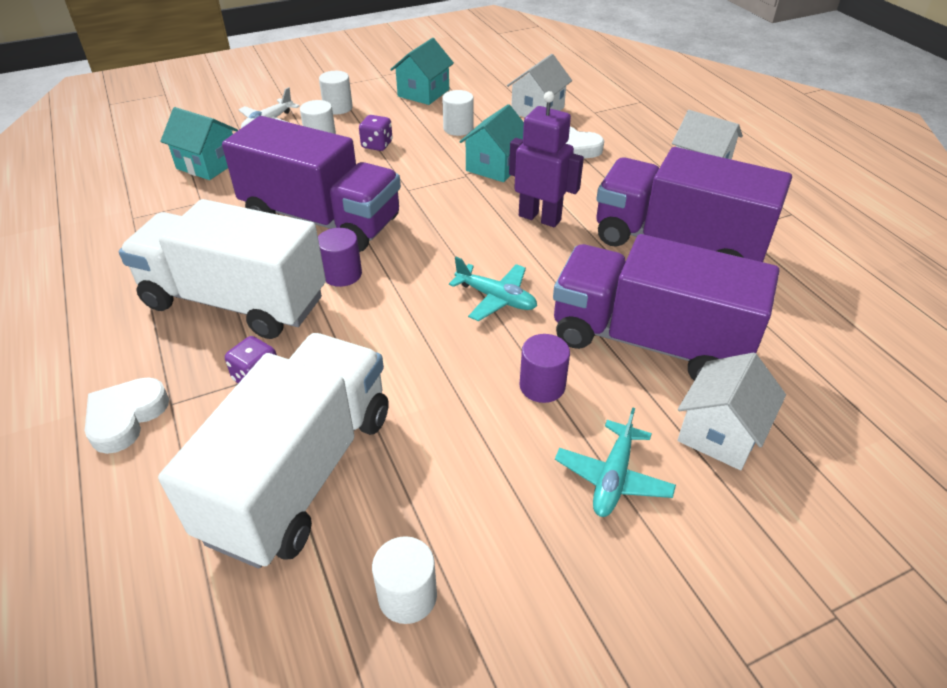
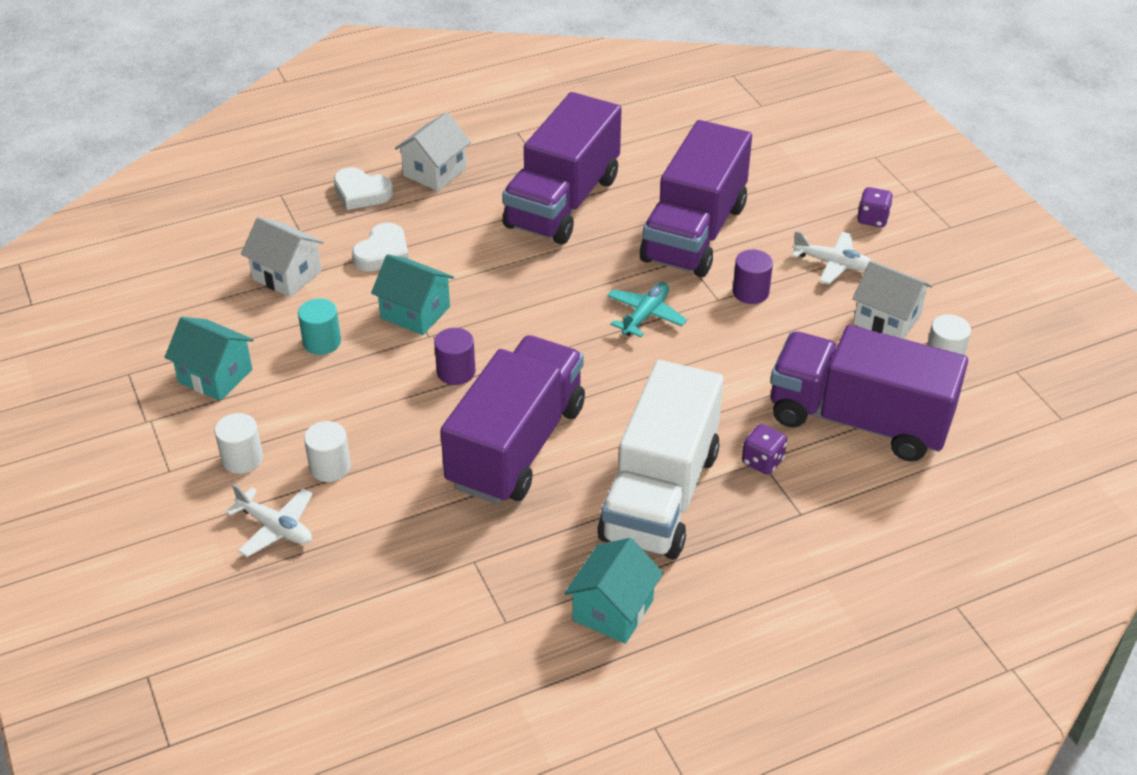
camera: 90 degrees left, 0 degrees up
(126, 417) = (821, 541): white heart -> white heart (361, 193)
(208, 164) = (383, 572): turquoise house -> turquoise house (613, 610)
(301, 473) = (859, 420): white truck -> purple truck
(342, 274) = (614, 420): purple cylinder -> purple cylinder (456, 372)
(377, 145) = (353, 412): purple dice -> purple dice (873, 219)
(458, 128) = (322, 342): white cylinder -> turquoise cylinder
(540, 218) = (518, 283): purple robot -> none
(613, 477) = (832, 264): turquoise plane -> white plane
(720, 433) = (785, 211): white house -> white house (887, 320)

